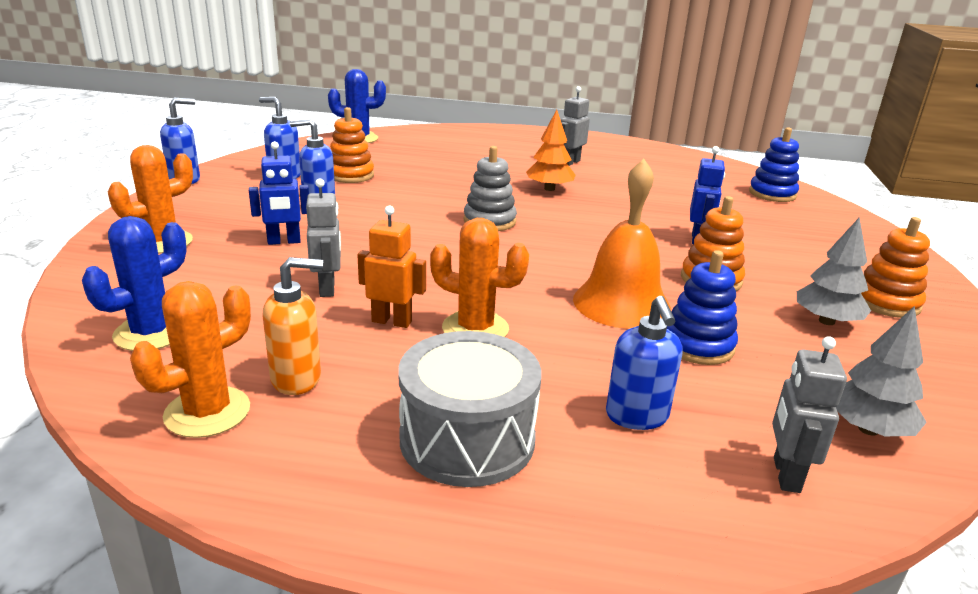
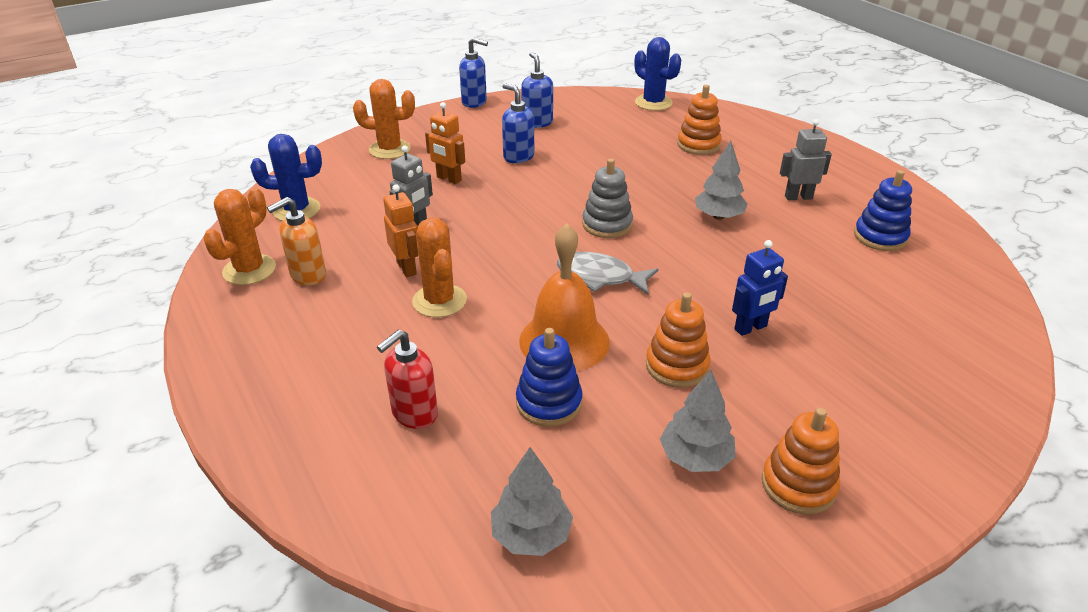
camera: 50 degrees right, 10 degrees up
(207, 412) = (249, 270): orange cactus -> orange cactus turned 60 degrees counterclockwise
(284, 242) = (448, 179): blue robot -> orange robot
(297, 379) = (307, 275): orange soap dispenser -> orange soap dispenser turned 105 degrees clockwise
(350, 175) = (583, 138): orange stacking toy -> orange stacking toy (698, 145)
(467, 439) = (315, 361): grey drum -> none
(549, 189) = (718, 216): orange tree -> grey tree
(556, 254) = (600, 277): none -> grey fish
(637, 416) = (414, 414): blue soap dispenser -> red soap dispenser
(772, 194) = (957, 327): blue stacking toy -> blue stacking toy (880, 237)
(785, 475) = (418, 508): grey robot -> none

